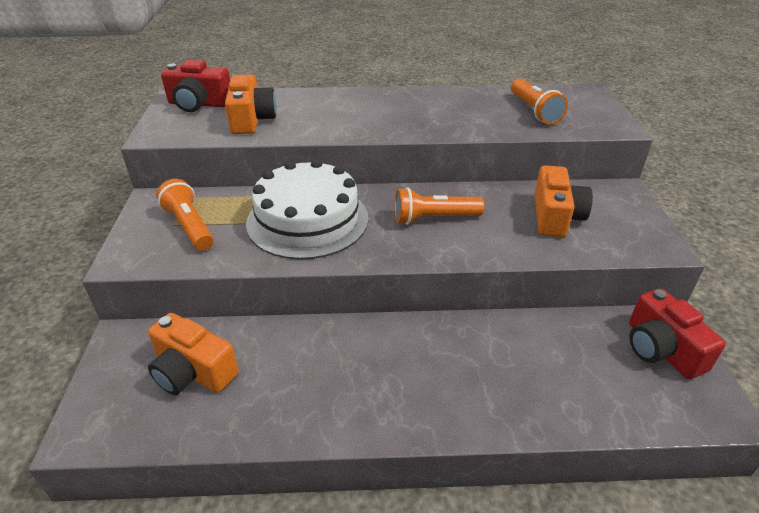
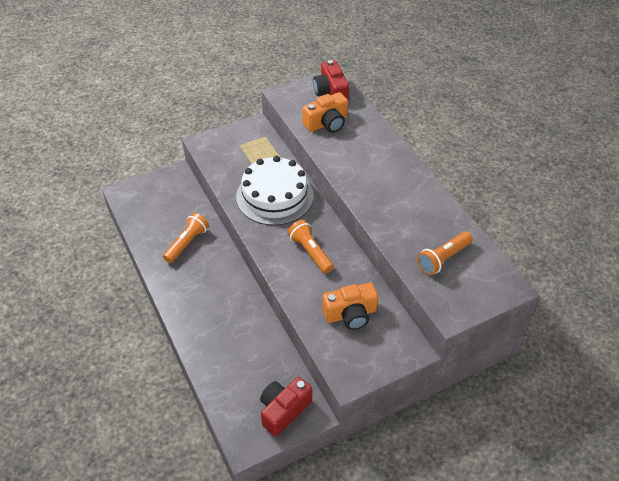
camera: 65 degrees right, 10 degrees up
(189, 226) = (241, 152): orange flashlight -> orange flashlight (187, 243)
(193, 371) = (169, 210): orange camera -> none

